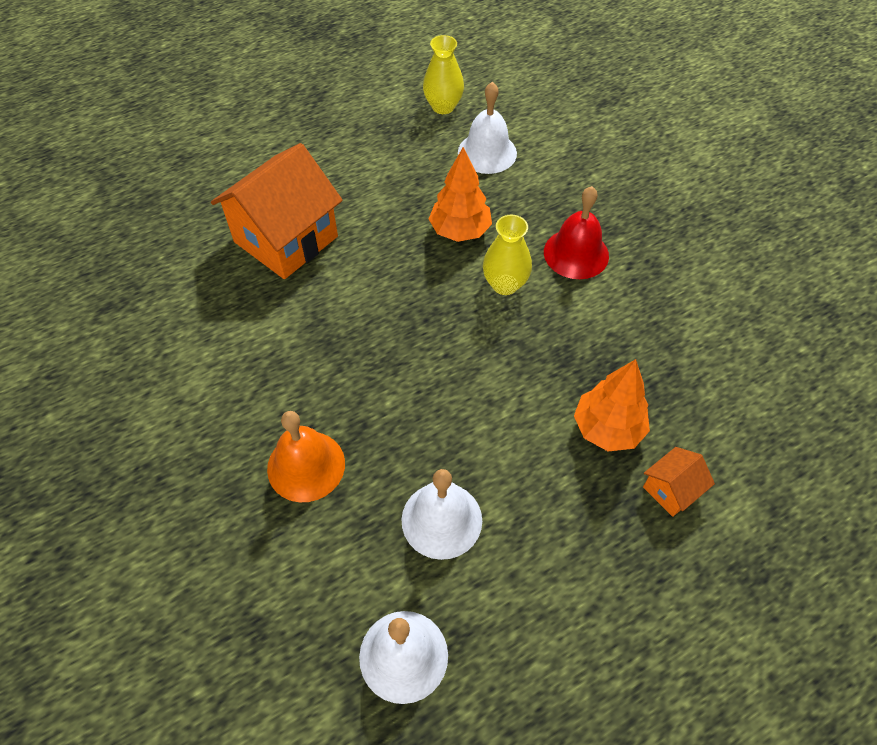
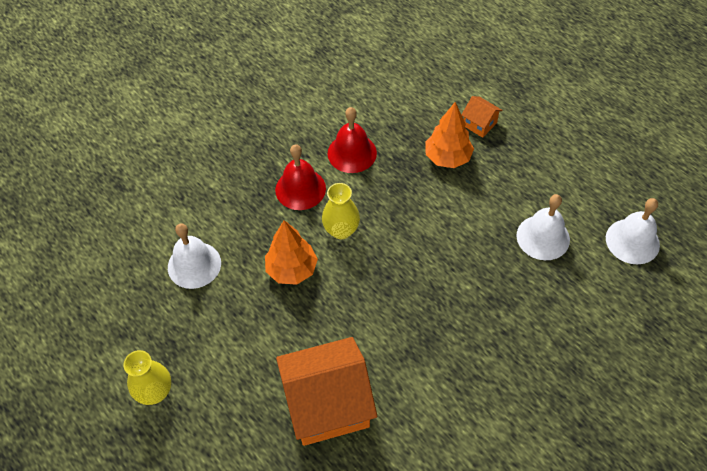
camera: 100 degrees left, 0 degrees up
(286, 239) = (327, 404): orange house -> orange house turned 45 degrees counterclockwise
(306, 466) = (535, 326): orange bell -> none
(443, 106) = (134, 311): yellow vase -> yellow vase (155, 392)
(629, 315) = (352, 153): none -> red bell

